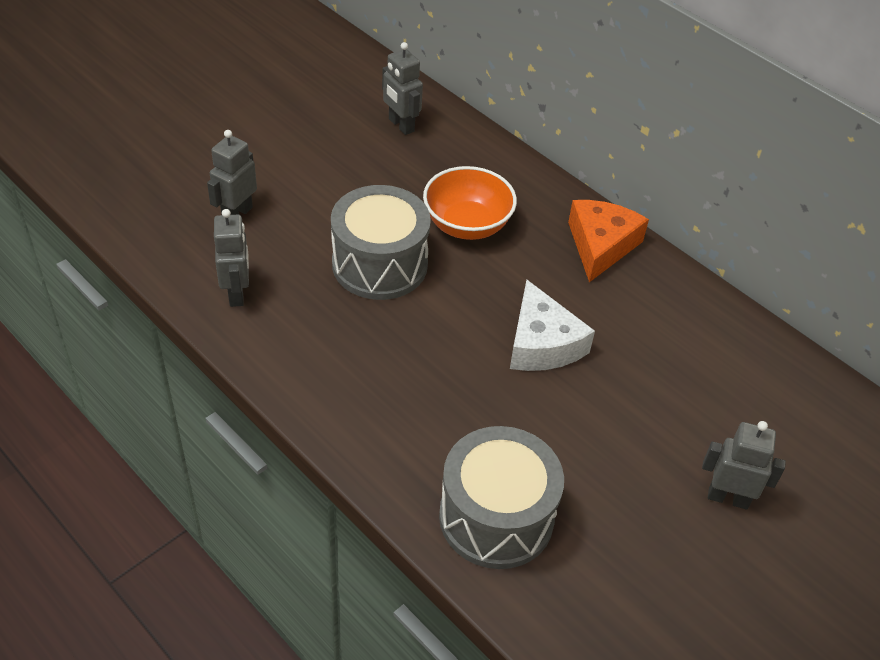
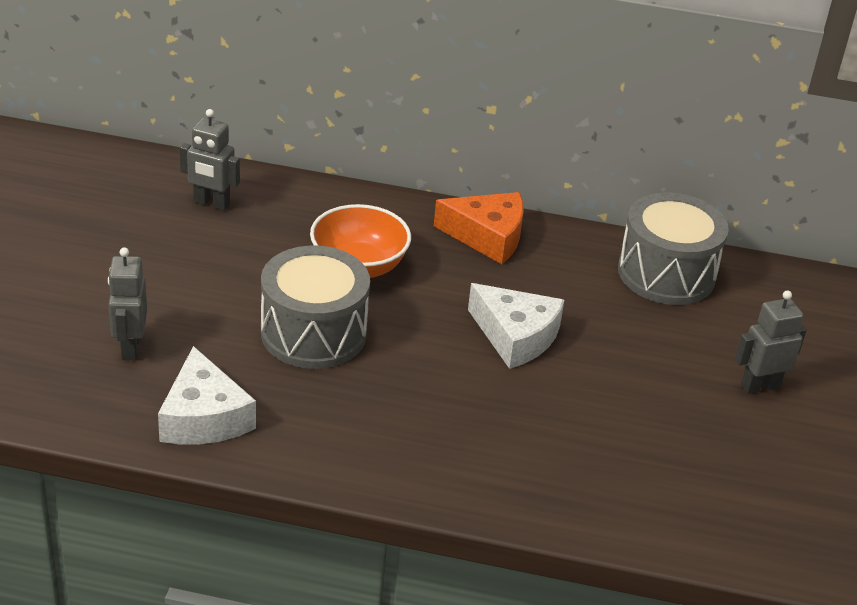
camera: 35 degrees left, 10 degrees down
(237, 293) = (204, 417): grey robot -> white cheese
(496, 517) = (609, 488): grey drum -> grey drum (666, 273)
(601, 245) = (488, 236): orange cheese -> orange cheese turned 120 degrees clockwise

